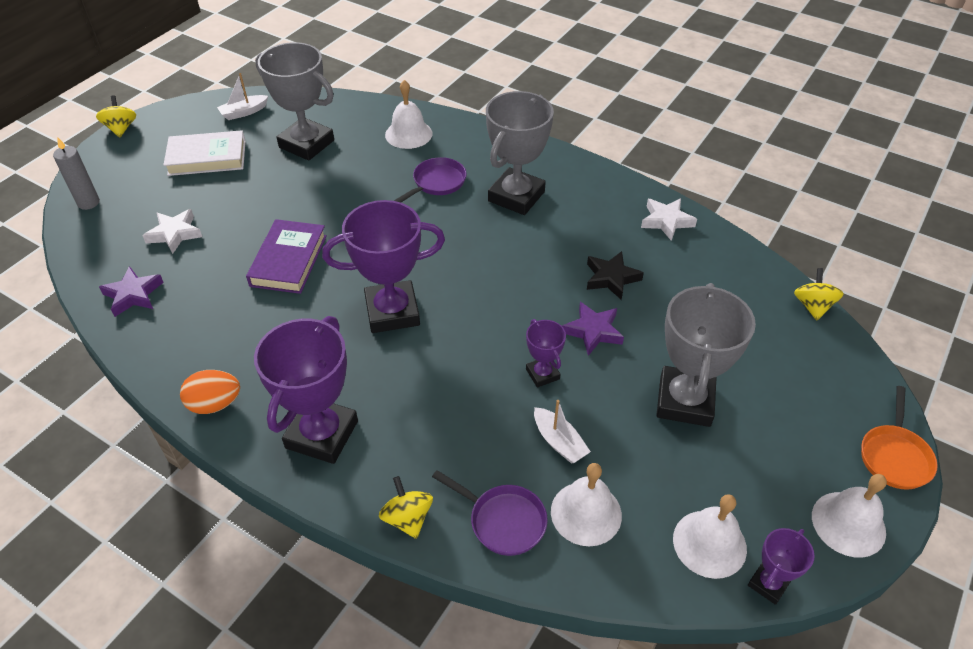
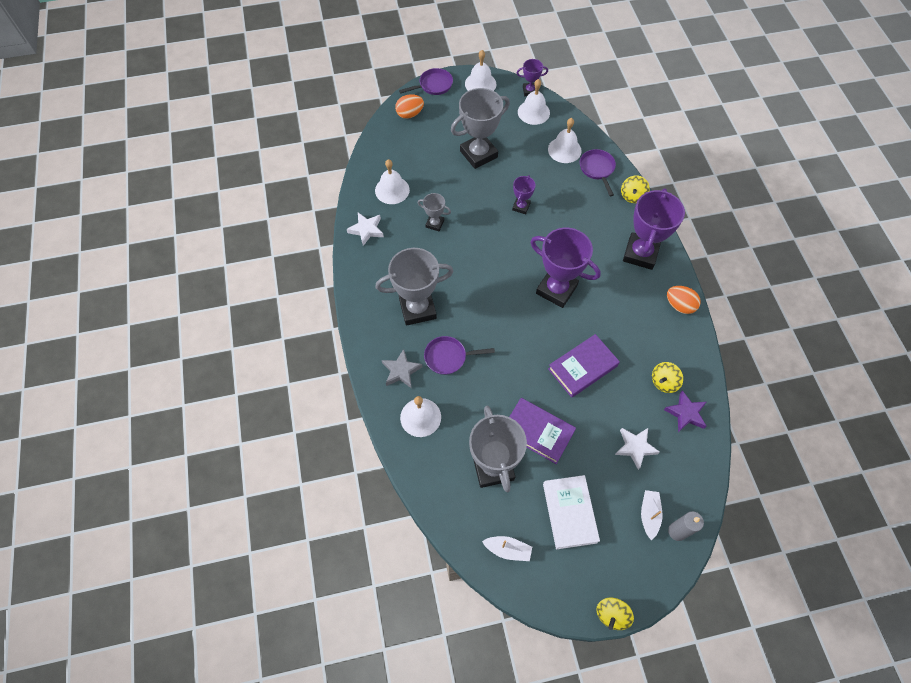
camera: 135 degrees left, 15 degrees up
(207, 158) = (569, 513): white book -> white book turned 45 degrees clockwise
(288, 187) = (537, 432): none -> purple book
(322, 434) = (640, 253): purple trophy -> purple trophy turned 45 degrees counterclockwise
(466, 148) = (401, 371): none -> grey star
(559, 442) = (546, 178): white boat -> white boat (649, 515)
(593, 331) = (476, 207): purple star -> none
(611, 278) = (435, 224): black star -> grey trophy
(707, 276) = (392, 190): none -> white bell
(813, 306) = (371, 144): yellow spinning top -> yellow spinning top (664, 382)
(844, 382) = (410, 114): none -> orange egg
(894, 456) = (433, 85): orange pan -> purple pan

